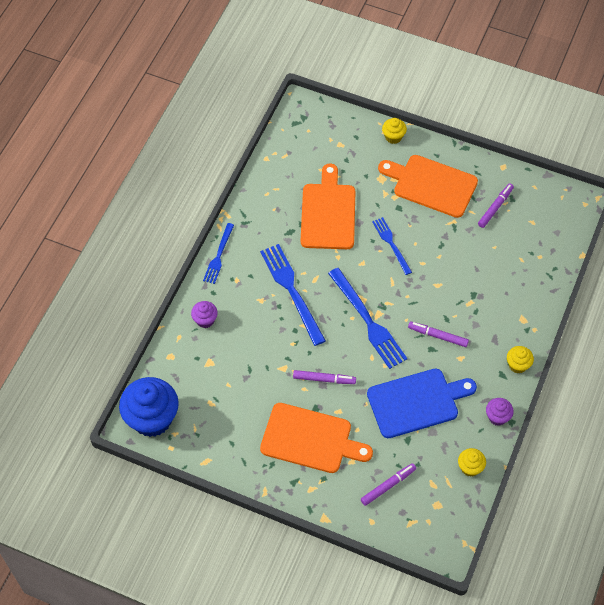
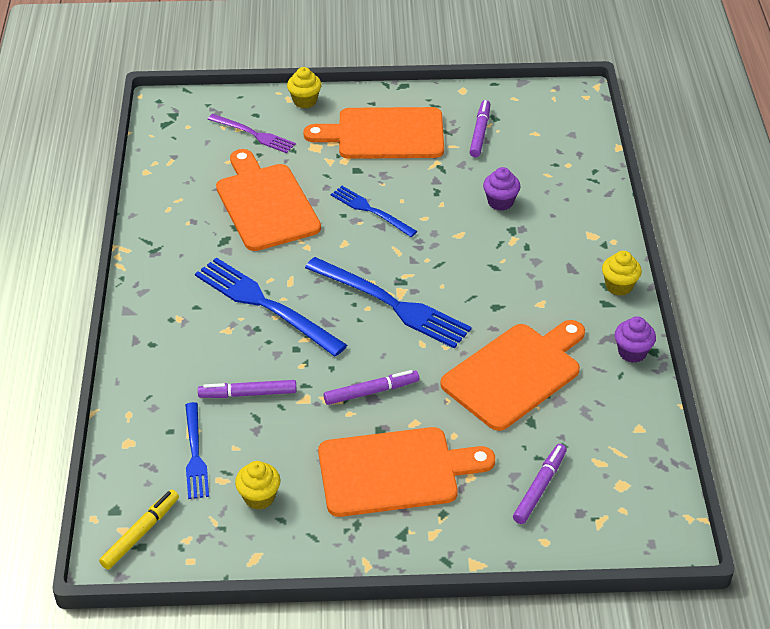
camera: 25 degrees left, 15 degrees down
(152, 419) = (140, 533): blue cupcake -> yellow marker
(205, 320) = (157, 380): purple cupcake -> purple cupcake (500, 202)
(219, 255) = (137, 298): blue fork -> blue fork (195, 454)
(347, 153) = (253, 134): none -> purple fork
(417, 402) = (515, 373): blue cutting board -> orange cutting board
(438, 336) = (495, 289): purple marker -> purple marker (248, 394)
(470, 467) = (636, 423): yellow cupcake -> yellow cupcake (259, 497)

